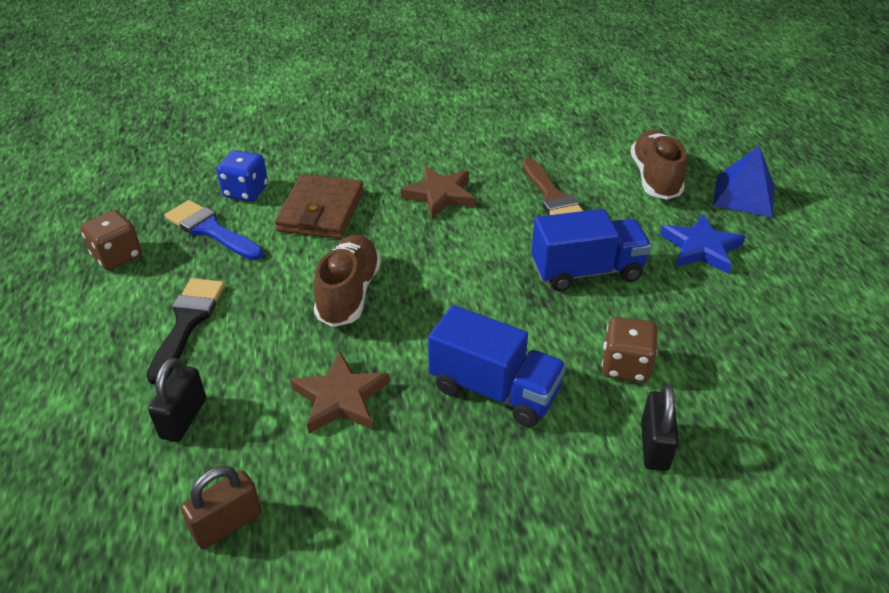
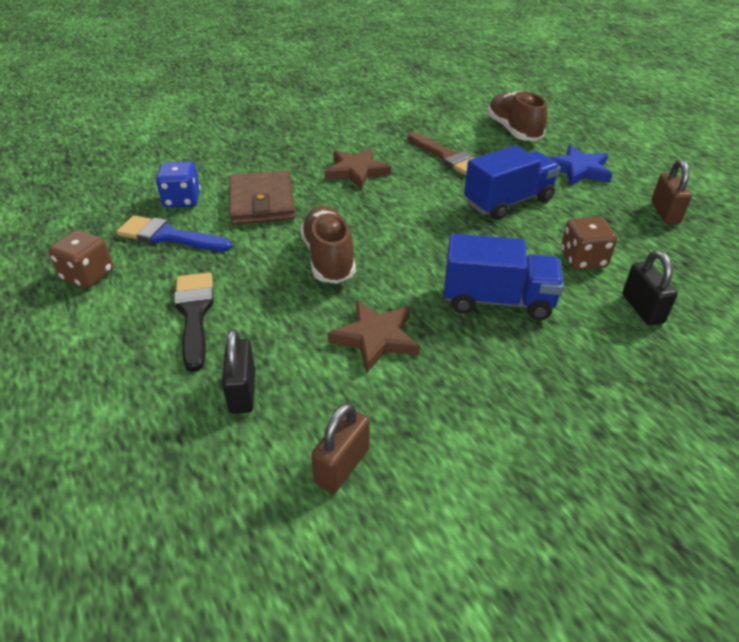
camera: 20 degrees left, 0 degrees up
(743, 195) = (583, 130): blue pyramid -> none
(771, 330) = (665, 213): none -> brown padlock

